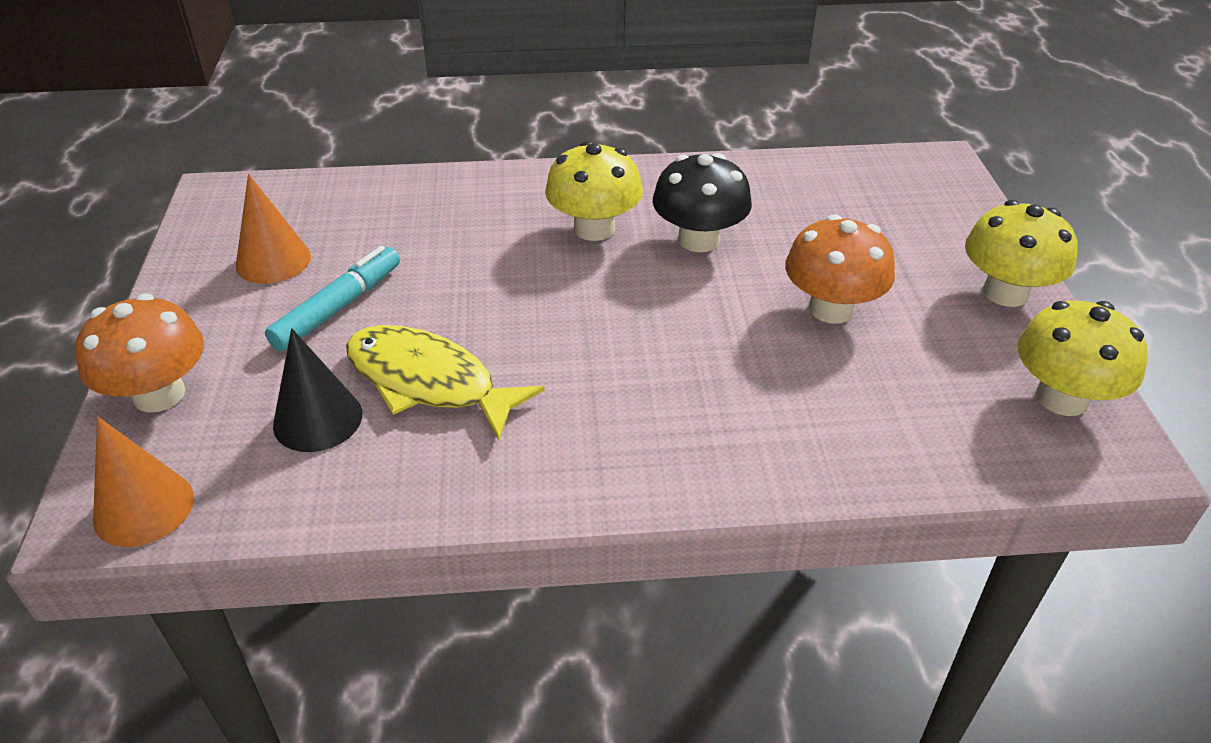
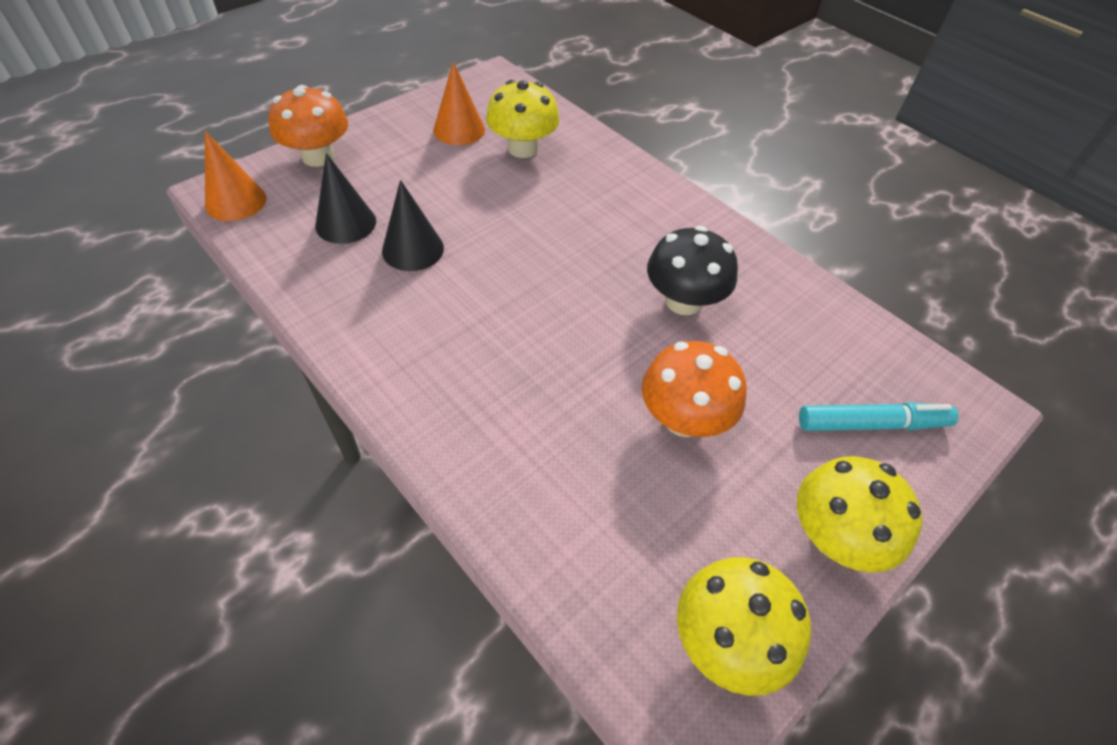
camera: 50 degrees right, 10 degrees up
(338, 308) = (443, 177): turquoise marker -> turquoise marker (872, 424)
(429, 382) = (413, 249): yellow fish -> black cone
(594, 228) = (635, 242): yellow mushroom -> yellow mushroom (522, 148)

